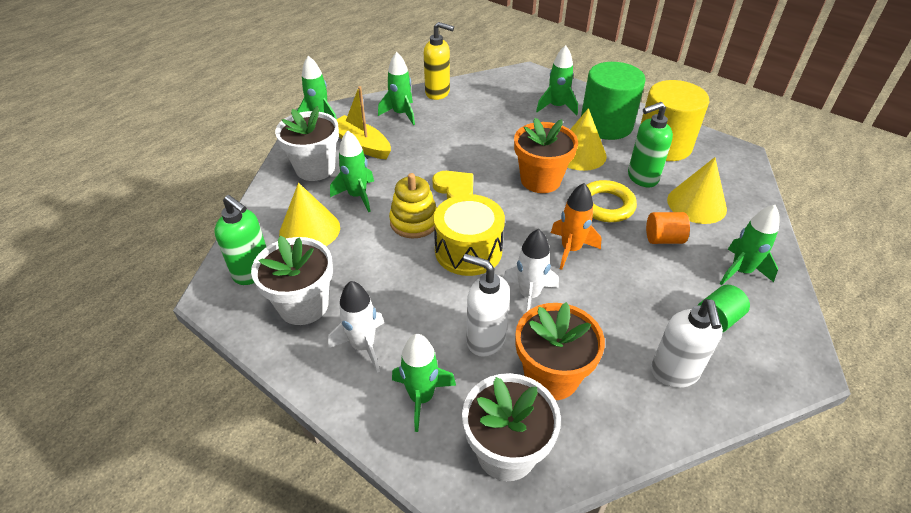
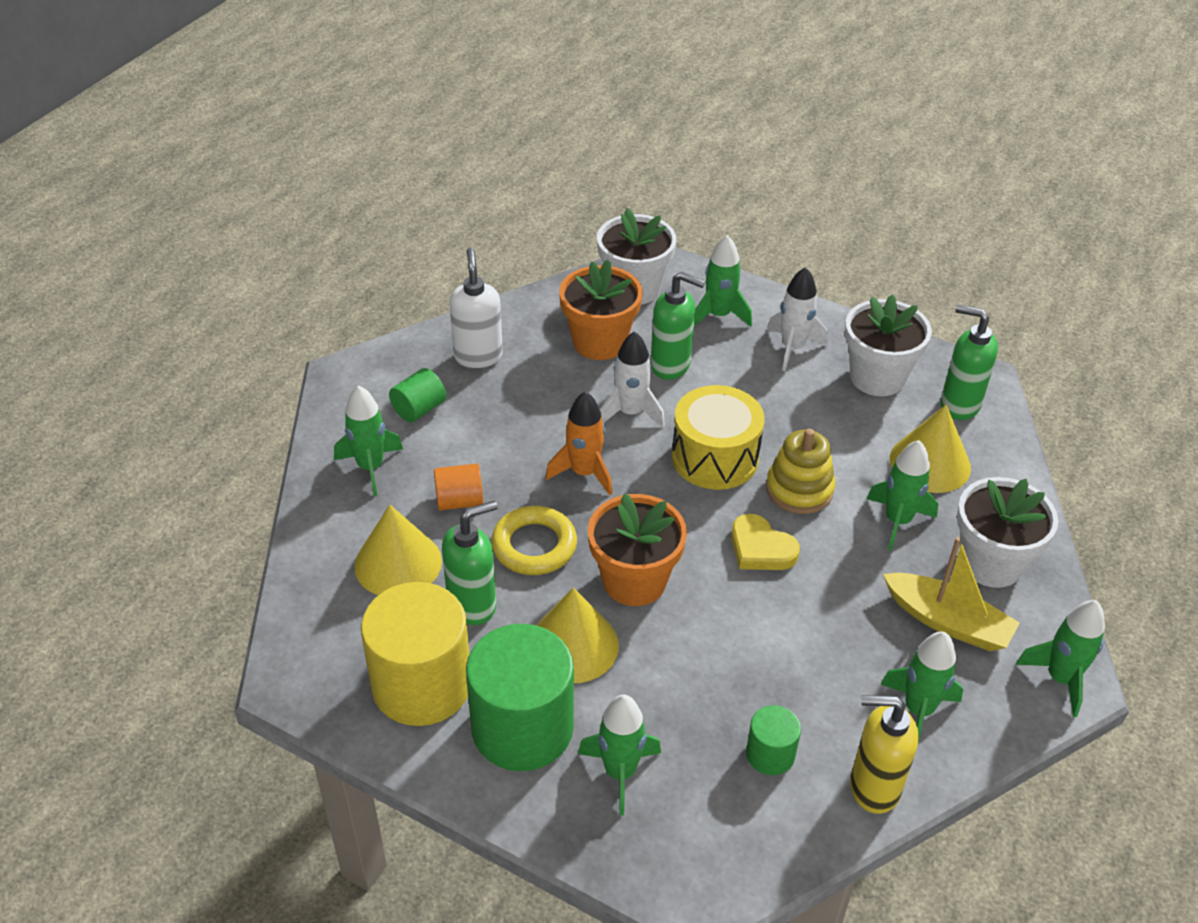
camera: 170 degrees right, 0 degrees up
(482, 106) = (770, 754): none -> green cylinder
(485, 339) = (671, 365): white soap dispenser -> green soap dispenser

